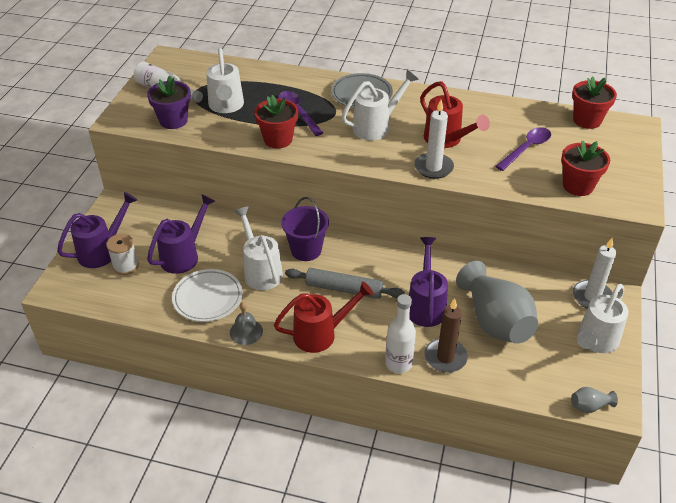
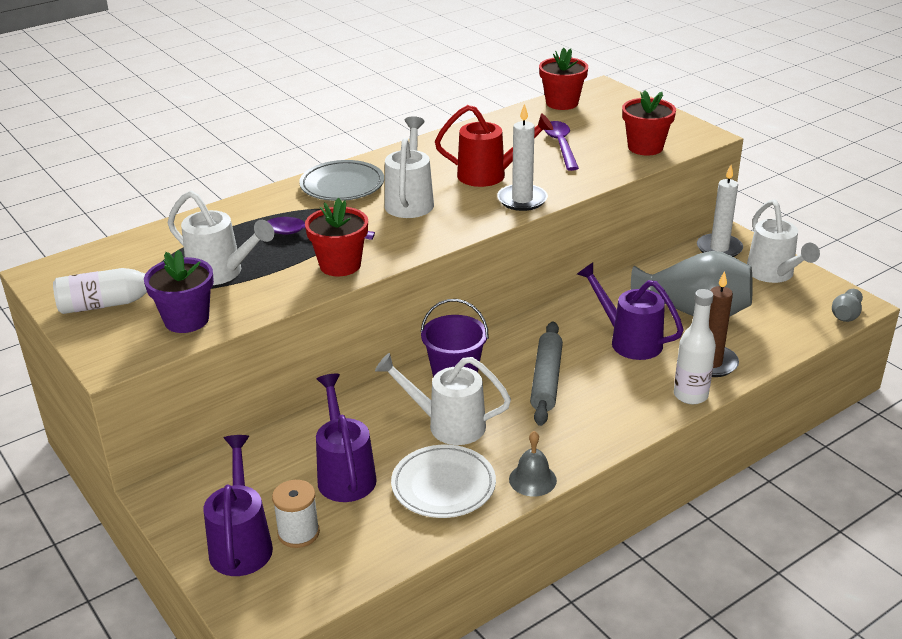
camera: 50 degrees left, 10 degrees down
(320, 334) = (595, 427): red watering can -> none
(344, 289) = (546, 380): grey rolling pin -> grey rolling pin turned 45 degrees counterclockwise

